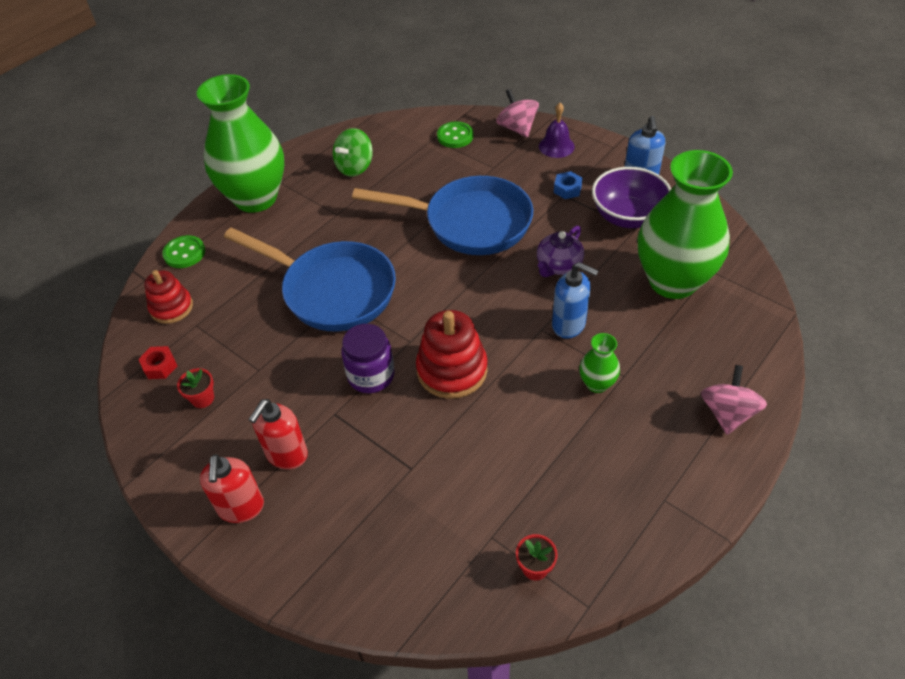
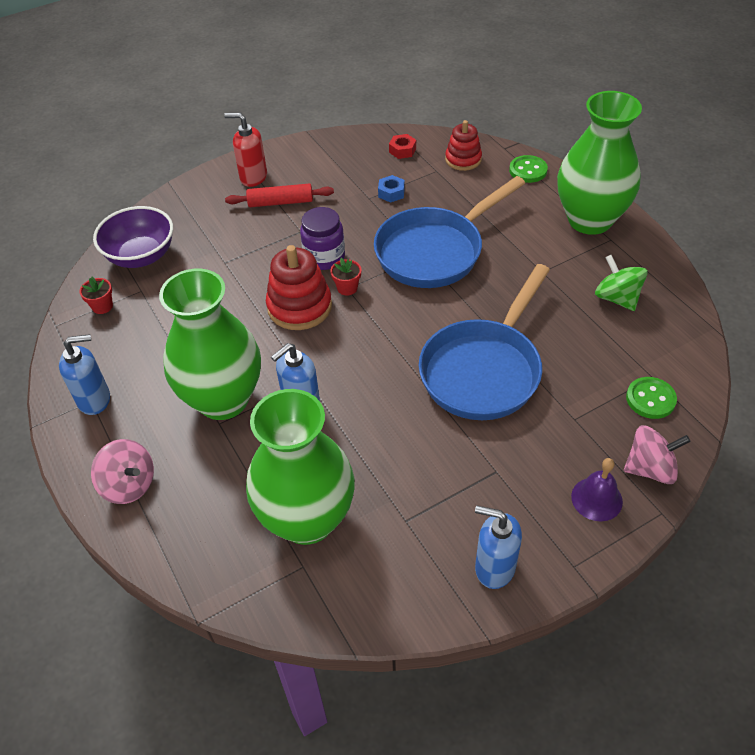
camera: 110 degrees right, 0 degrees up
(202, 398) = (358, 168): red flower pot -> red flower pot (347, 288)
(286, 455) = (280, 202): red soap dispenser -> red rolling pin
(558, 266) = (383, 424): purple teapot -> none
(567, 189) = (505, 478): blue nut -> blue nut (391, 193)
(597, 384) = (223, 399): green vase -> green vase, size x2.38
(627, 216) = (429, 521): purple bowl -> purple bowl (141, 256)
(661, 496) = (94, 400): none -> blue soap dispenser

